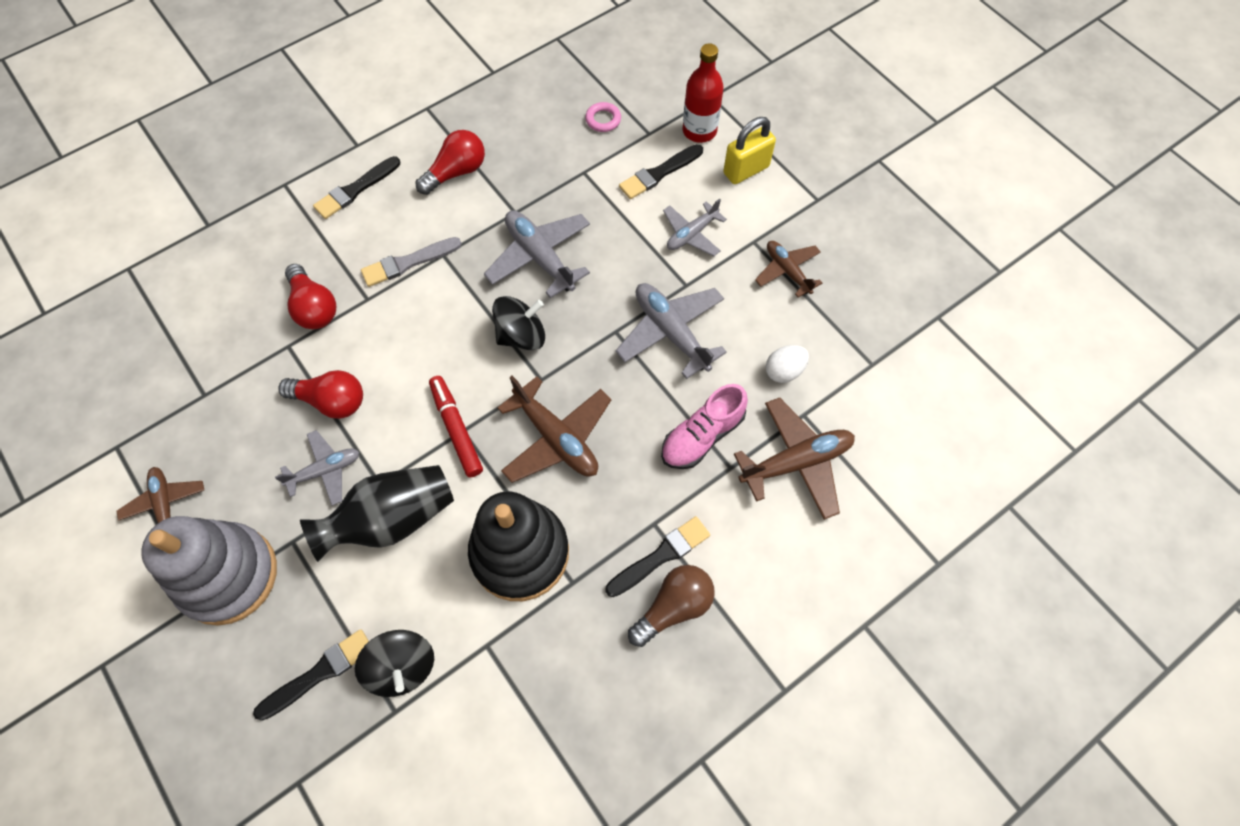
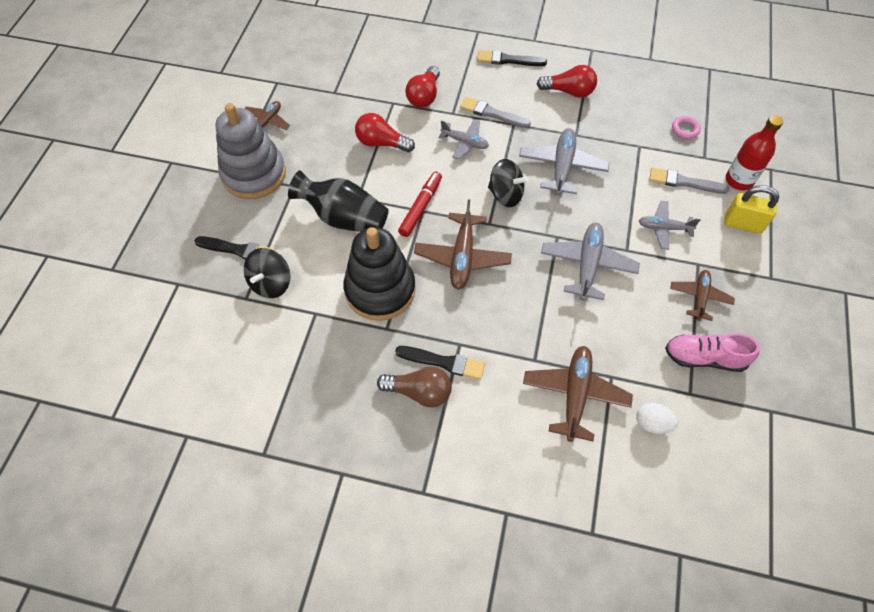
camera: 50 degrees right, 5 degrees down
(325, 471) = (342, 170): grey plane -> grey plane (465, 142)
(331, 401) = (381, 143): red light bulb -> red light bulb turned 135 degrees clockwise
(659, 173) = (684, 182): black brush -> grey brush
(702, 436) = (539, 330): pink shoe -> pink shoe (704, 358)
(784, 371) = (629, 344): white egg -> white egg (652, 423)
(796, 462) = (575, 395): brown plane -> brown plane turned 105 degrees counterclockwise

